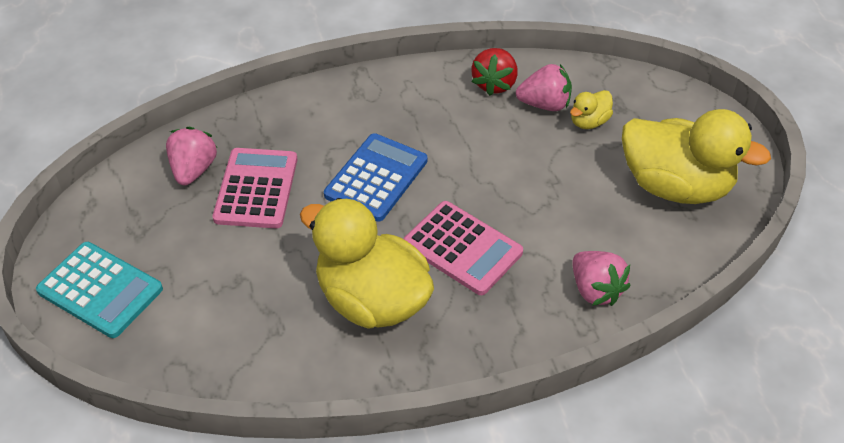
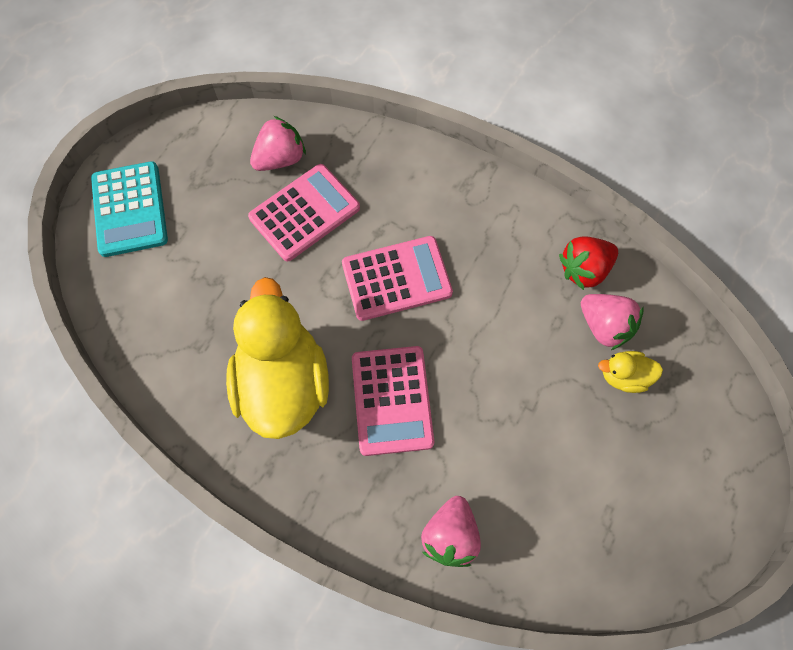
camera: 45 degrees right, 20 degrees up
(376, 178) = (396, 278): blue calculator -> pink calculator
(675, 186) = (627, 506): yellow duck -> none

